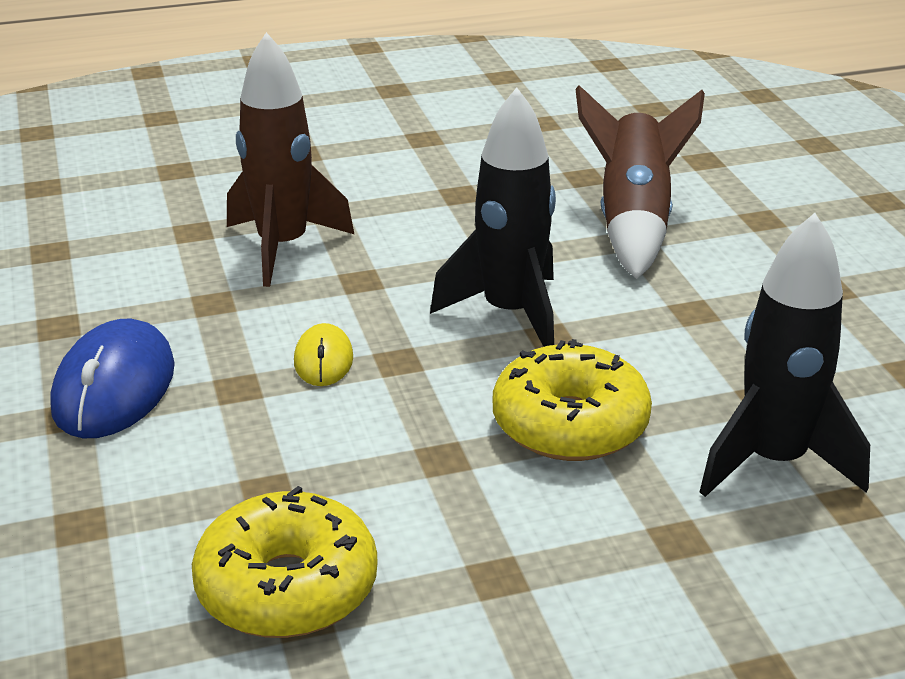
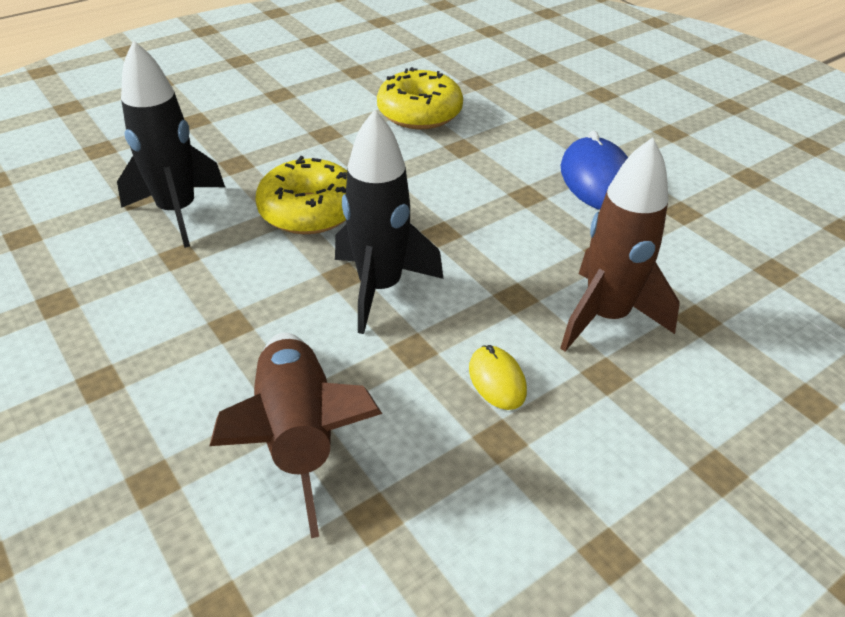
camera: 160 degrees right, 10 degrees up
(323, 360) = (489, 222): yellow mouse -> yellow mouse (497, 380)

